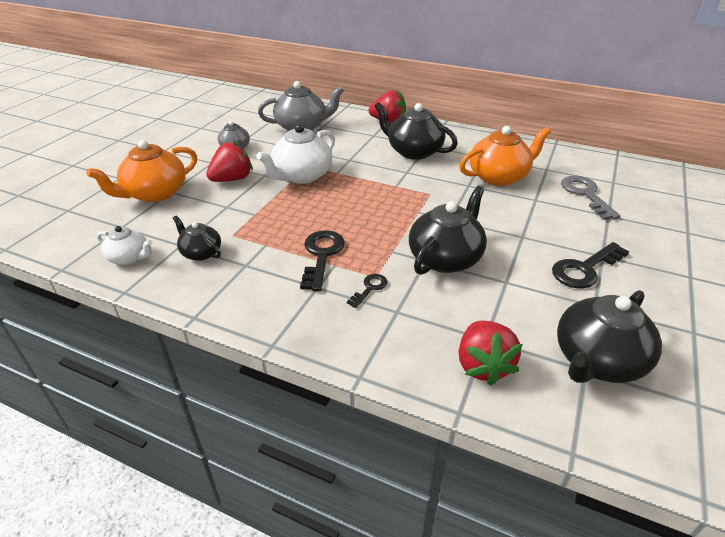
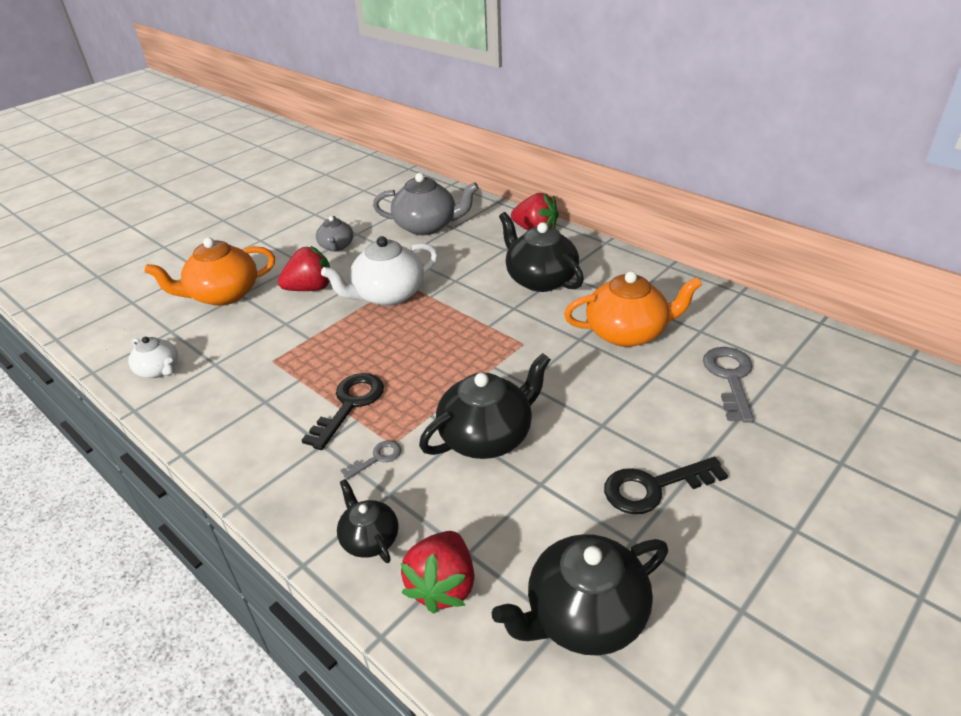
camera: 20 degrees right, 0 degrees up
(201, 253) = (229, 377): black teapot -> black teapot (369, 539)
(370, 288) = (377, 458): black key -> grey key

